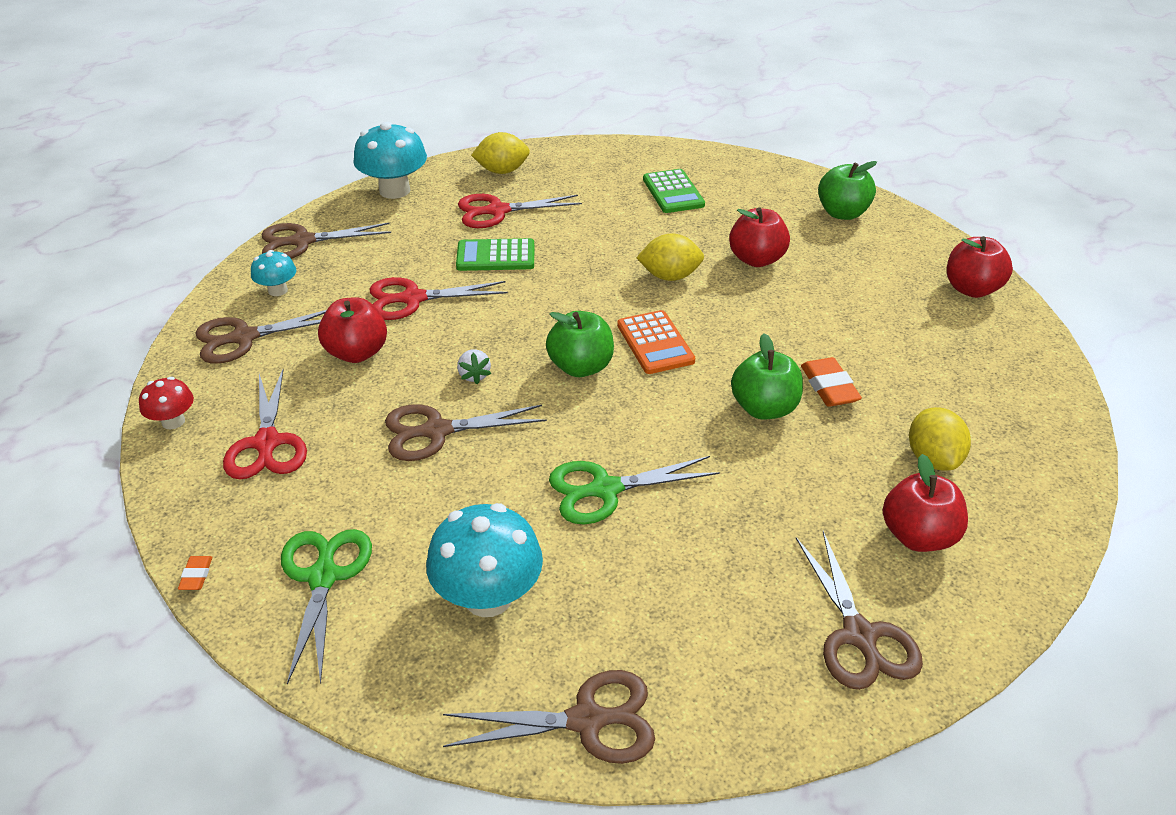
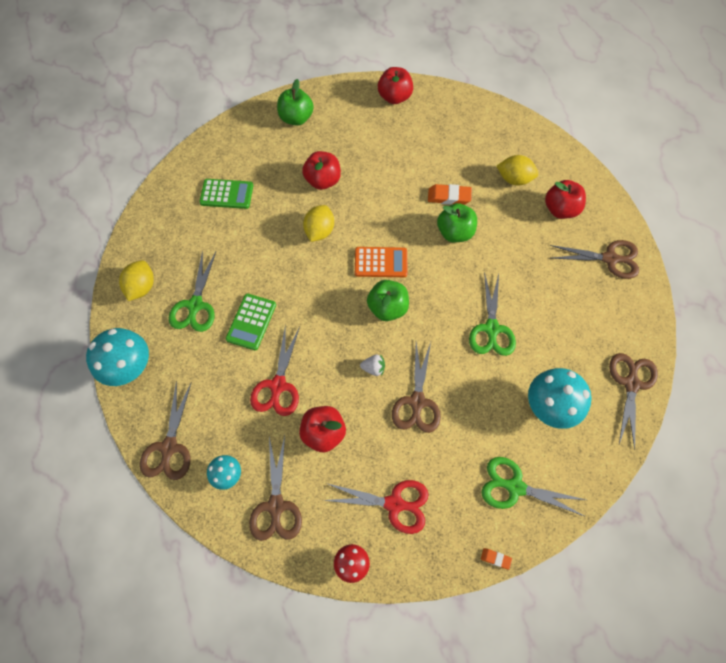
camera: 70 degrees left, 25 degrees up
(497, 211) = (195, 305): red scissors -> green scissors

